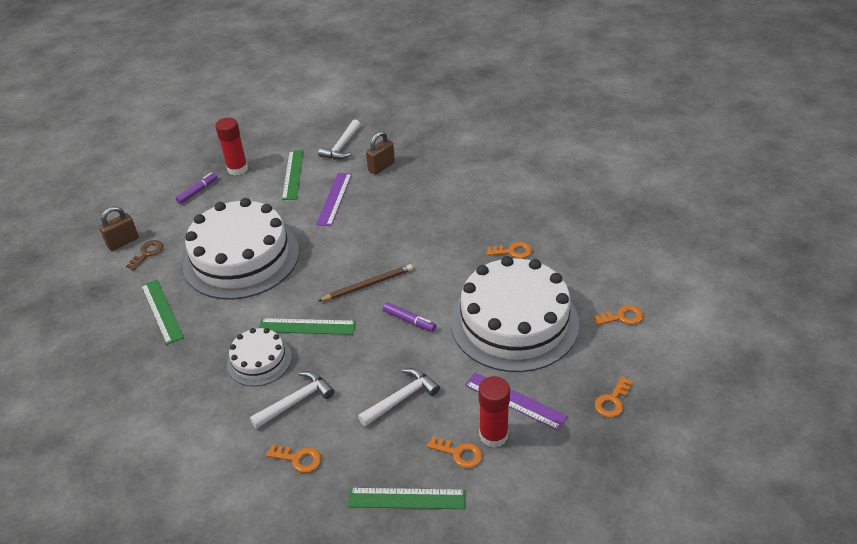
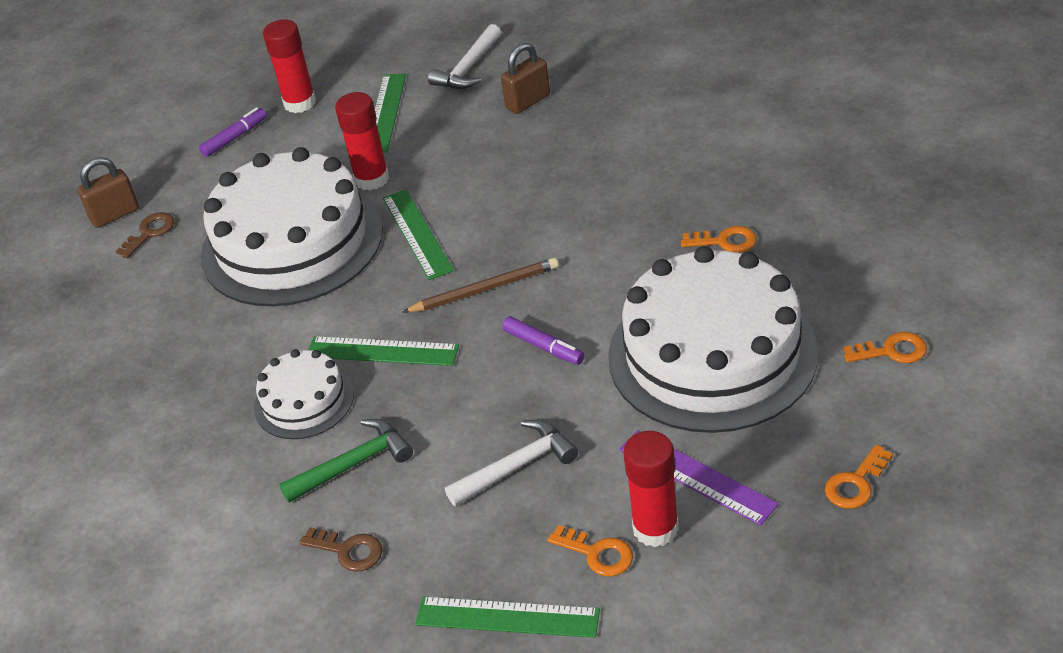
camera: 10 degrees right, 0 degrees up
(161, 311) = (163, 321): green ruler -> green ruler (417, 234)
(288, 216) = (372, 179): none -> red glue stick
(296, 401) = (354, 464): white hammer -> green hammer
(298, 459) = (348, 550): orange key -> brown key
(334, 199) = (447, 152): purple ruler -> none

